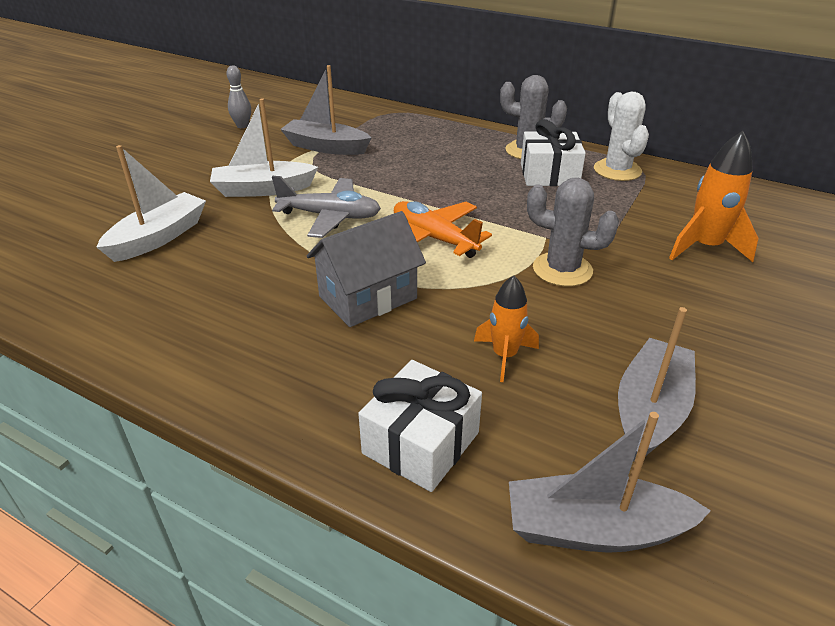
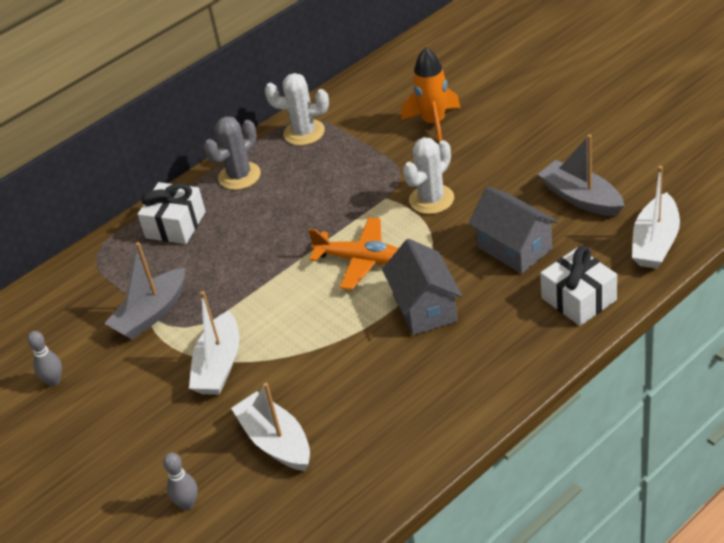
camera: 65 degrees left, 5 degrees up
(88, 207) = (187, 504): none -> grey bowling pin
(330, 216) = (294, 321): grey plane -> none
(434, 238) = (360, 260): orange plane -> orange plane turned 135 degrees counterclockwise
(504, 356) = (514, 248): orange rocket -> grey house
(549, 174) = (290, 173): white gift -> white gift (175, 225)
(562, 270) = (431, 199): grey cactus -> white cactus
(594, 529) = (655, 242): grey boat -> white boat

